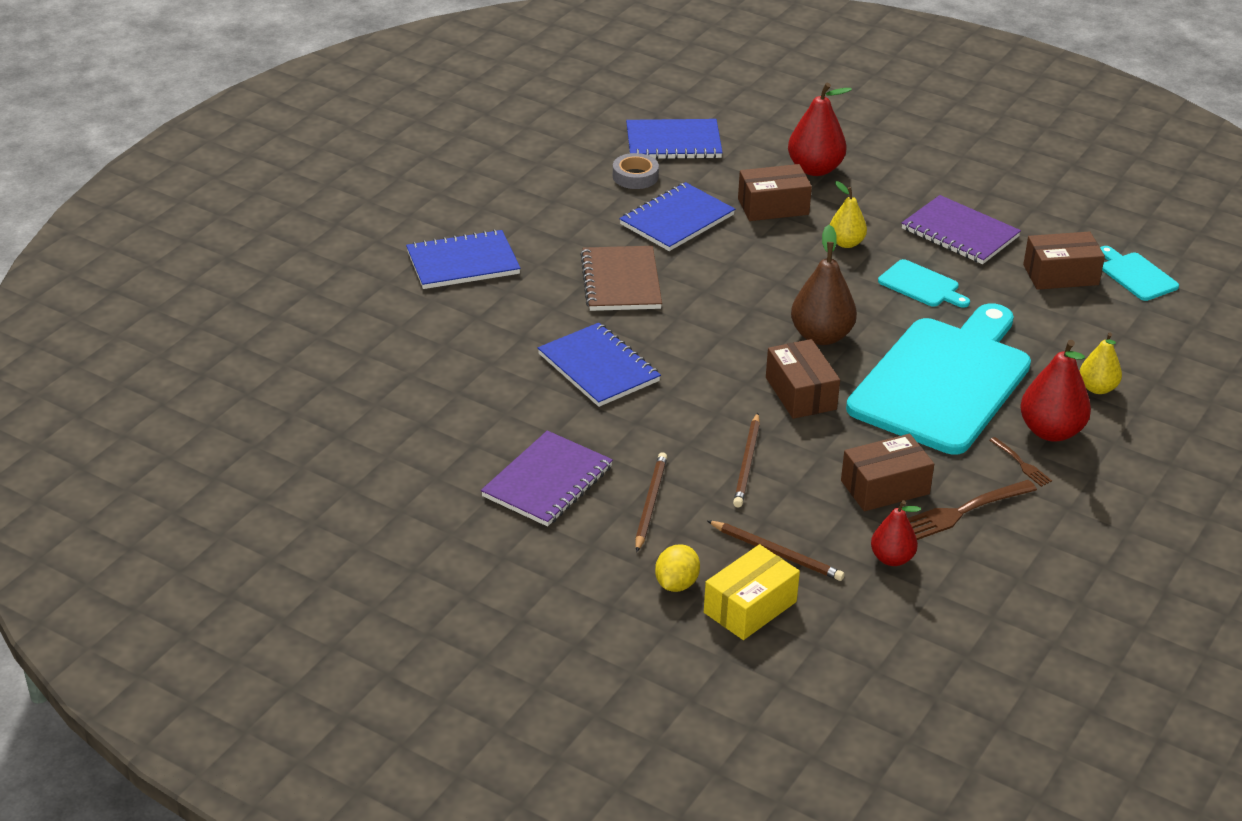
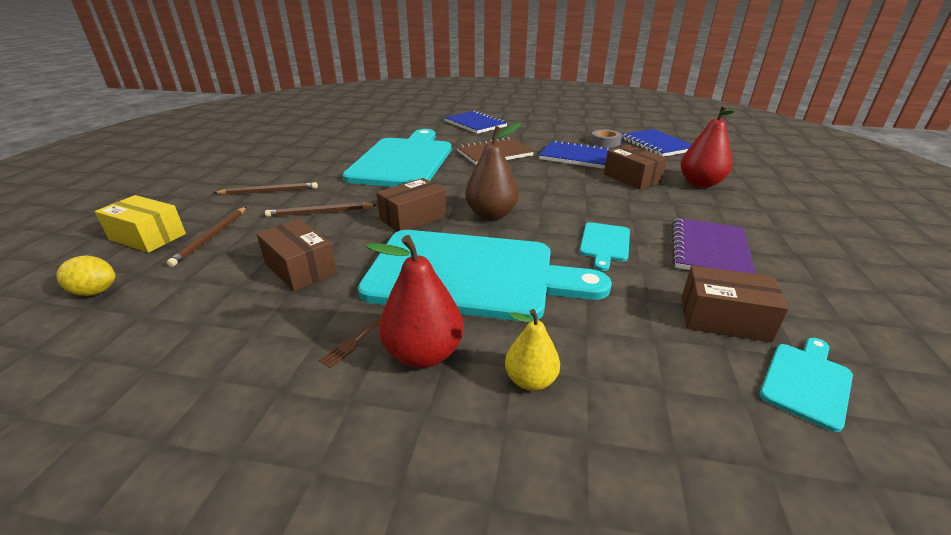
camera: 70 degrees right, 5 degrees down
(547, 482) = (287, 165): purple notebook -> none
(598, 368) = (403, 161): blue notebook -> turquoise cutting board
(676, 584) = (181, 210): yellow lemon -> yellow lemon (95, 291)
(846, 243) = (623, 206): yellow pear -> none
(892, 558) = (197, 286): red pear -> none
(960, 512) = (267, 313): brown fork -> none
(1060, 274) = (724, 318): brown box -> brown box turned 45 degrees counterclockwise

